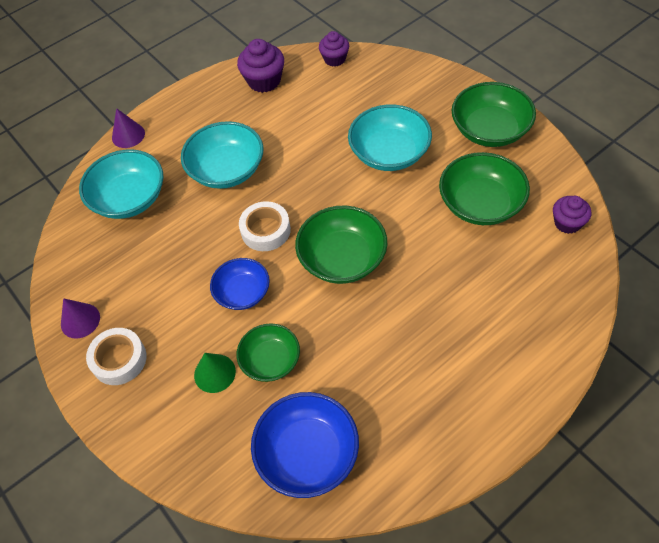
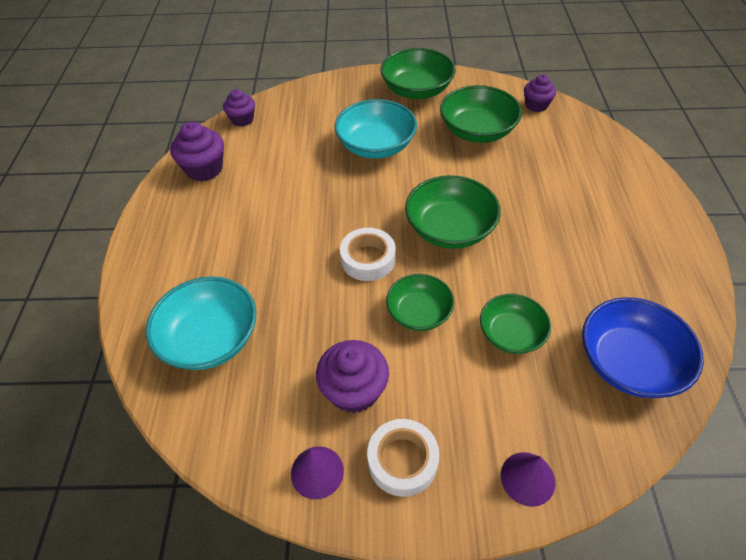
camera: 55 degrees left, 5 degrees down
(128, 135) = (129, 295): purple cone -> purple cone (527, 478)
(150, 299) = (354, 390): none -> purple cupcake
(214, 373) = (489, 384): green cone -> none
(227, 170) = (269, 247): turquoise bowl -> none
(243, 293) = (419, 313): blue bowl -> green bowl

